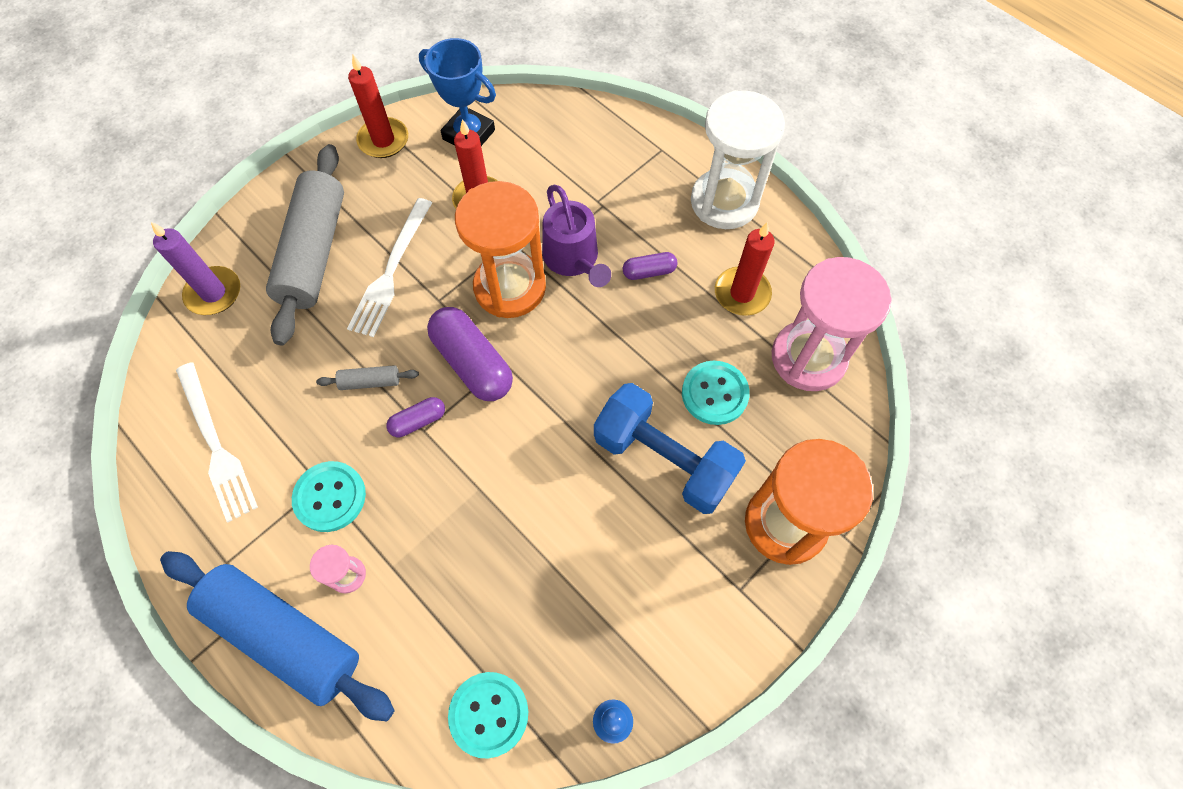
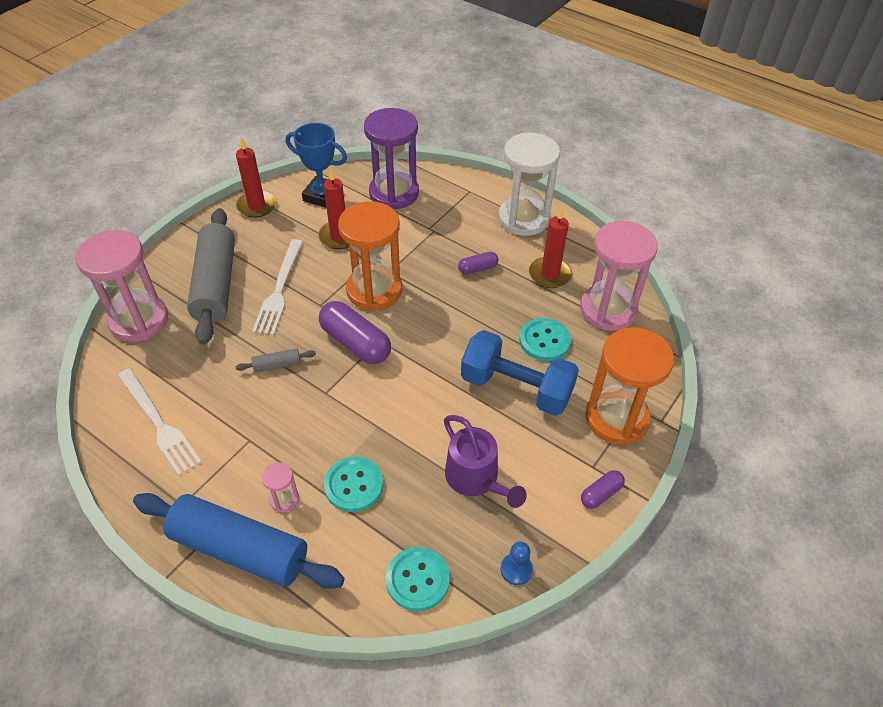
camera: 10 degrees left, 15 degrees down
(214, 293) = (139, 320): purple candle -> pink hourglass
(330, 497) = (259, 447): turquoise button -> turquoise button (354, 485)
(418, 421) = (320, 387): purple capsule -> purple capsule (601, 494)
(561, 141) = (394, 193): none -> purple hourglass
(574, 259) = (419, 267): purple watering can -> purple watering can (476, 479)

